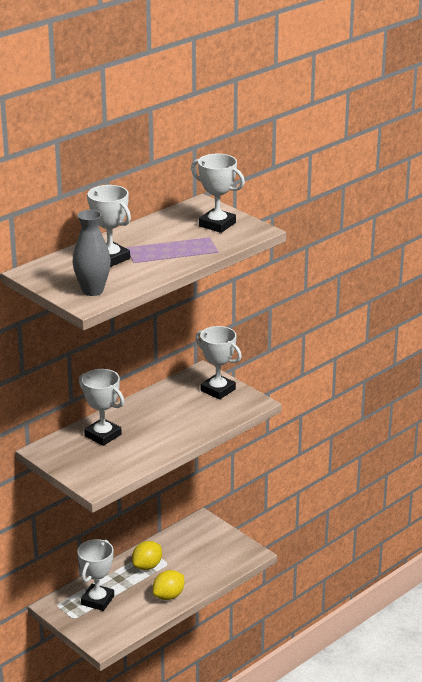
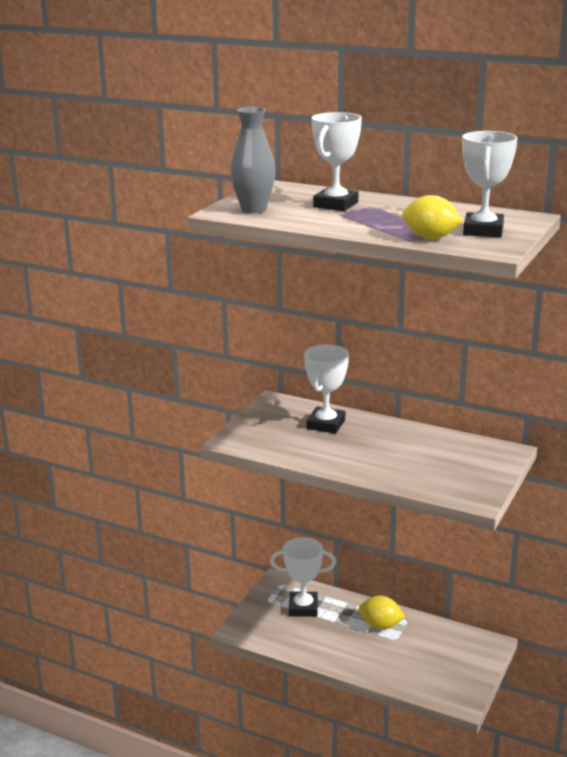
camera: 70 degrees right, 5 degrees down
(168, 596) = (341, 655): yellow lemon -> yellow lemon (430, 238)
(218, 390) = (479, 469): white trophy -> none

